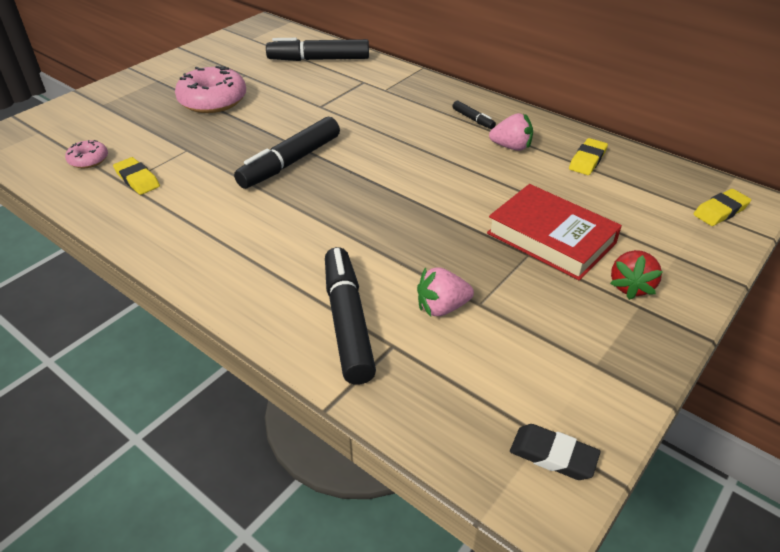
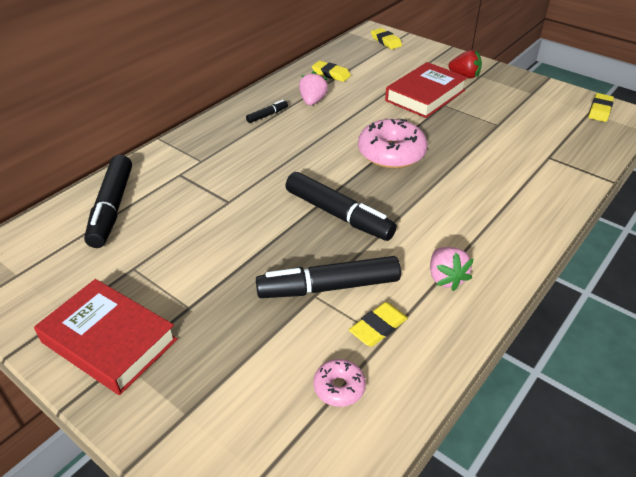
camera: 90 degrees left, 0 degrees up
(176, 74) = (109, 341): none -> red book
(213, 100) = (198, 289): pink donut -> pink donut (391, 153)
(348, 321) = (536, 175): black marker -> black marker (328, 287)
(442, 307) = (507, 138): pink strawberry -> pink strawberry (446, 278)
(553, 455) = (600, 110): black eraser -> yellow eraser

